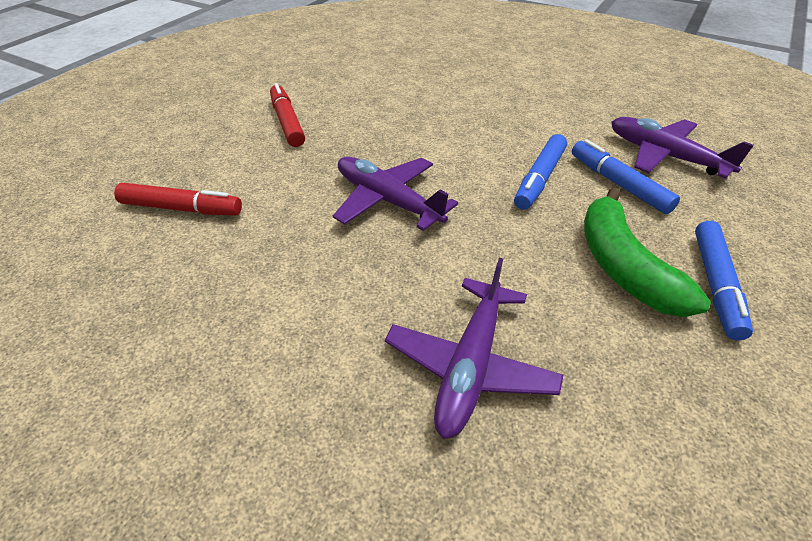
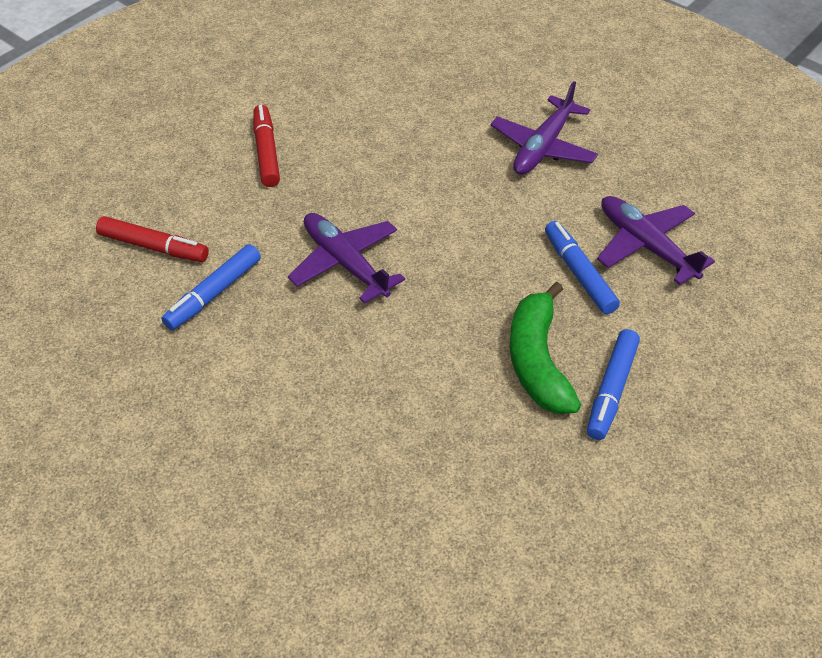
camera: 10 degrees right, 5 degrees up
(471, 365) = (370, 427): purple plane -> purple plane (543, 147)
(539, 179) = (502, 257): blue marker -> blue marker (214, 294)

